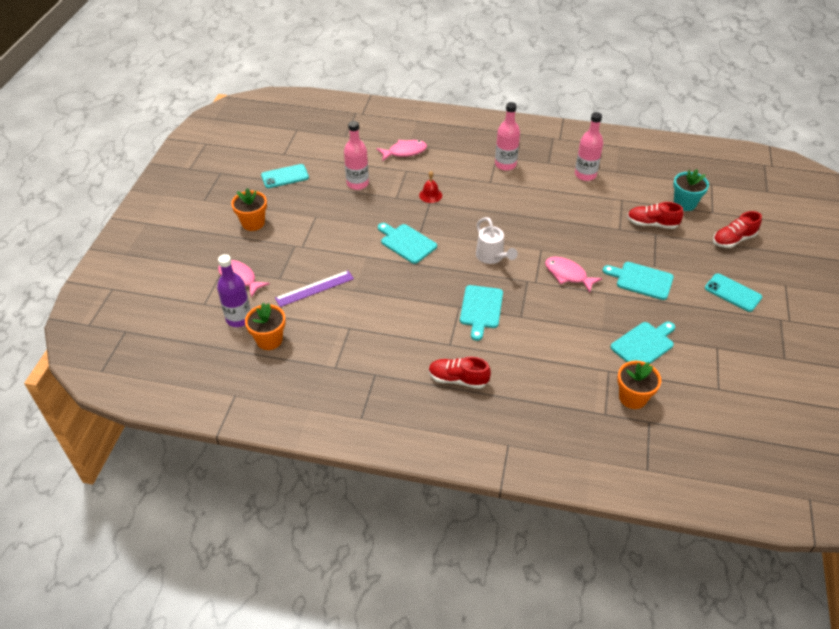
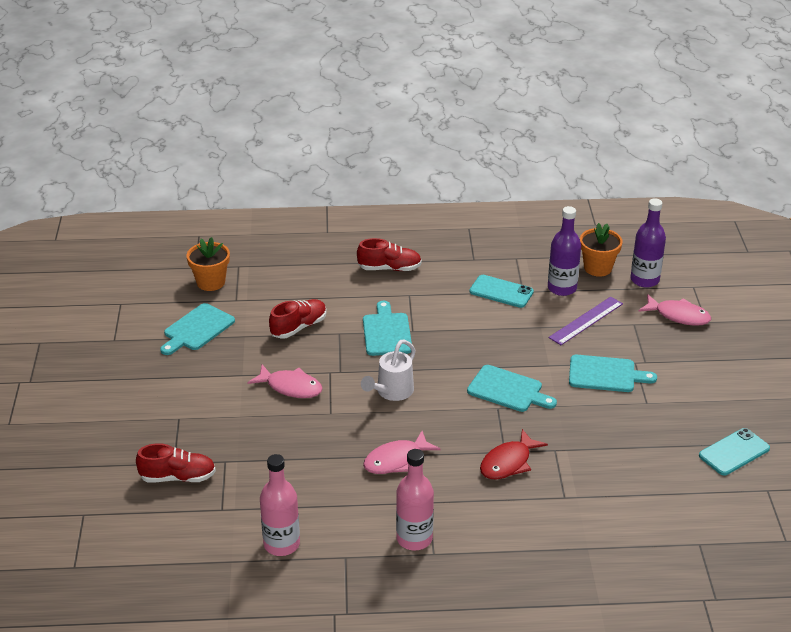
camera: 165 degrees right, 10 degrees down
(253, 223) = (719, 379): orange flower pot -> none
(314, 324) = (562, 288): none -> purple bottle
(357, 184) = (623, 461): pink bottle -> none
(404, 152) = (585, 531): pink fish -> pink fish (396, 460)
(430, 195) = (508, 463): red bell -> red fish
(492, 257) = (392, 392): white watering can -> white watering can turned 105 degrees counterclockwise
(641, 280) = (196, 397): turquoise cutting board -> turquoise cutting board (605, 374)
(684, 203) = (124, 521): turquoise flower pot -> none
(733, 240) = (62, 474): red shoe -> red shoe (299, 327)
(733, 293) = (81, 402): turquoise phone -> turquoise phone (501, 292)

